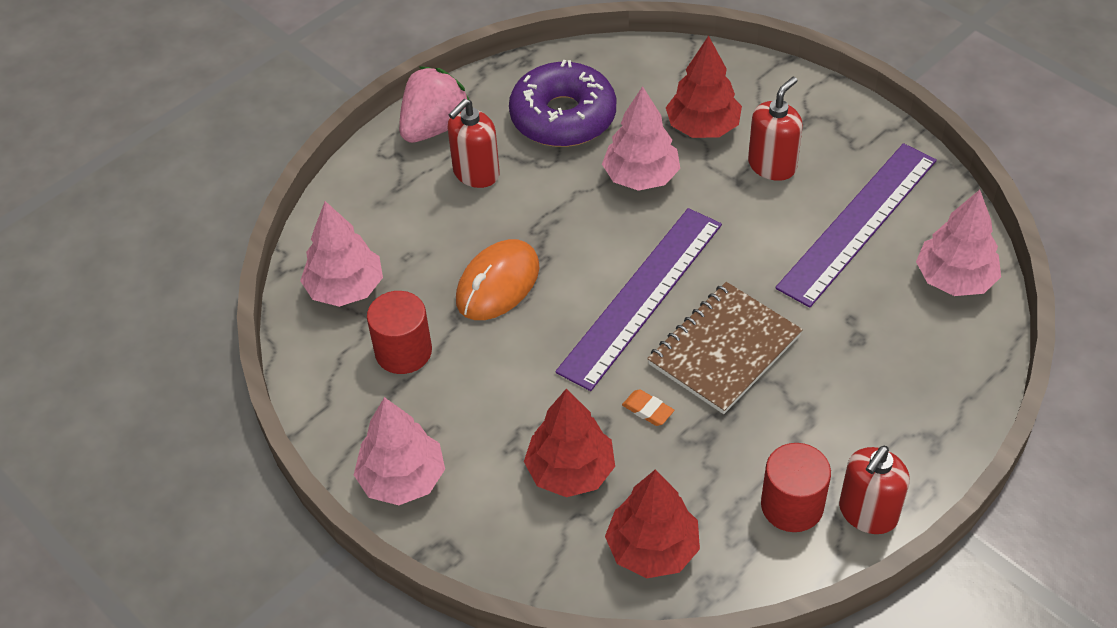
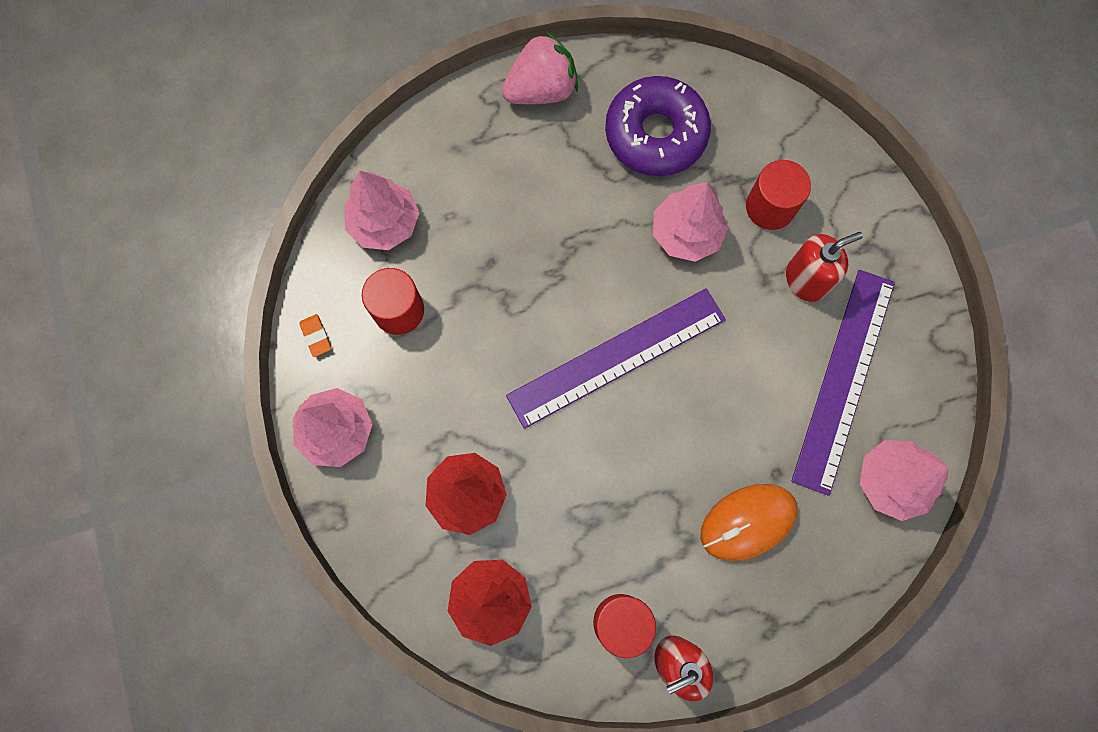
camera: 25 degrees right, 25 degrees up
(476, 173) = (550, 158): red soap dispenser -> none
(498, 284) = (507, 283): orange mouse -> orange mouse (747, 522)
(647, 410) = (559, 471): orange eraser -> orange eraser (316, 336)
(703, 127) = (770, 207): red tree -> red cylinder
(724, 350) = (653, 446): brown notebook -> none
(858, 223) = (844, 379): purple ruler -> purple ruler turned 45 degrees counterclockwise

